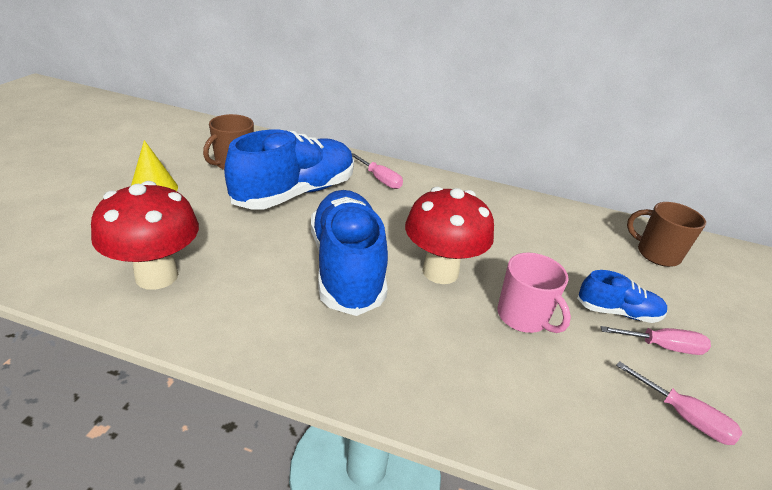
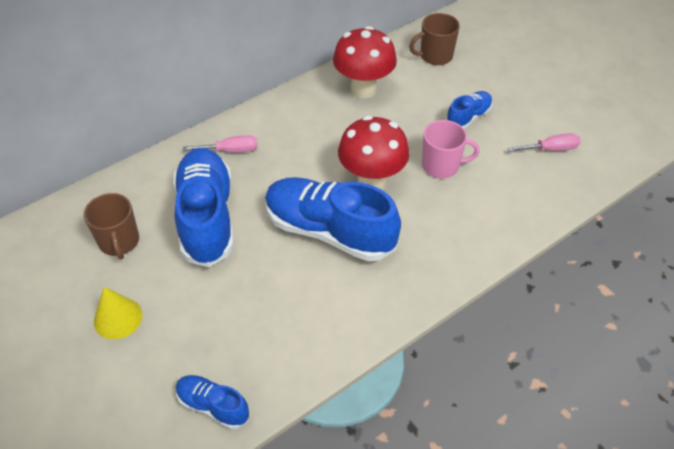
camera: 50 degrees left, 15 degrees up
(76, 272) = (213, 406): none -> blue shoe
(157, 276) = (257, 352): red mushroom -> red mushroom (363, 89)
(663, 347) = (505, 119): pink screwdriver -> none

